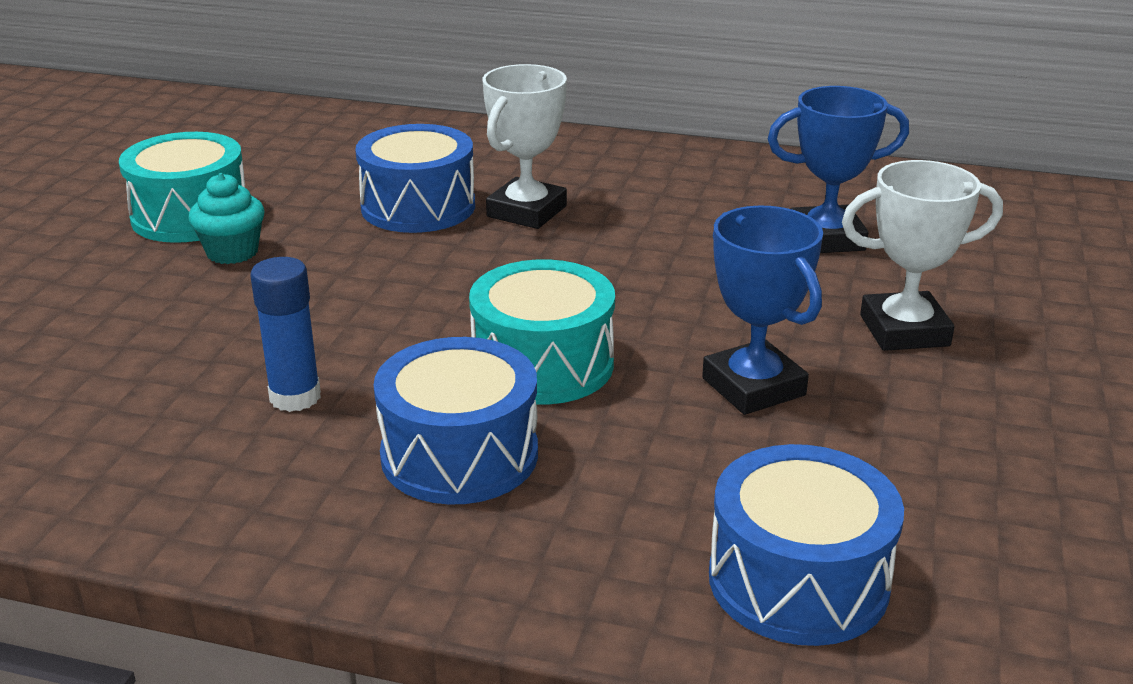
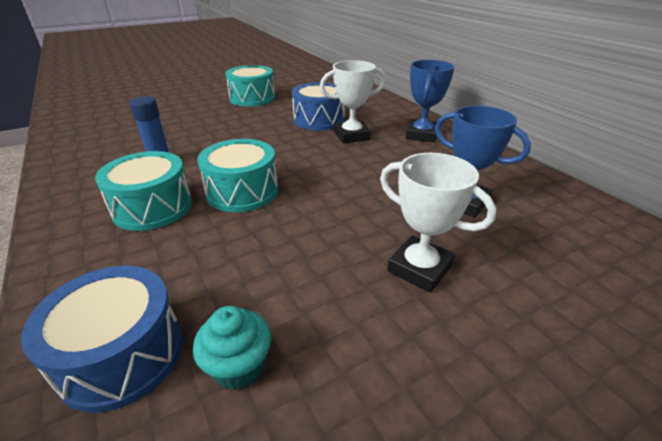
camera: 45 degrees right, 5 degrees up
(232, 252) = (240, 112): turquoise cupcake -> turquoise cupcake (239, 367)
(459, 455) = (152, 207): blue drum -> turquoise drum
(753, 387) = (294, 249): blue trophy -> blue trophy (421, 135)

